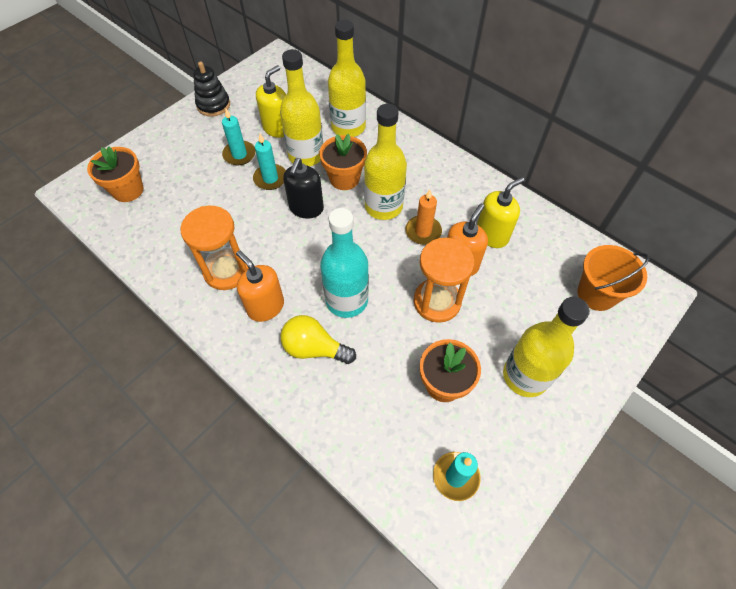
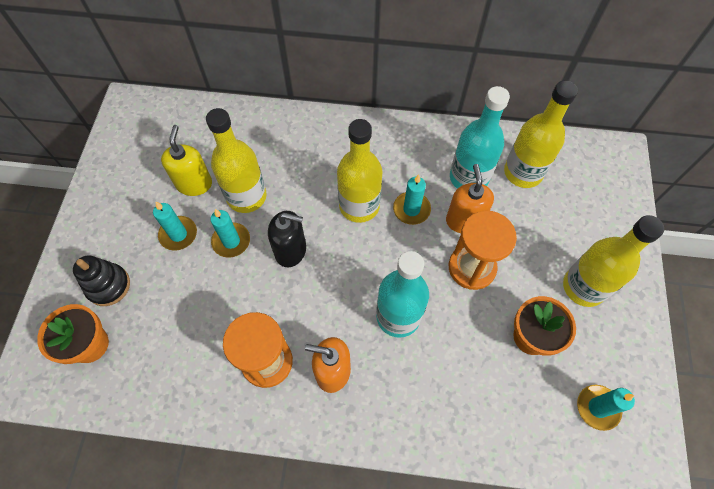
camera: 35 degrees left, 5 degrees up
(213, 105) = (104, 196): black stacking toy -> black stacking toy (108, 286)
(306, 208) = (291, 250): black soap dispenser -> black soap dispenser turned 60 degrees counterclockwise
(314, 348) = (406, 380): yellow light bulb -> none
(344, 179) = (302, 199): orange flower pot -> none
(348, 127) = (263, 143): yellow bottle -> yellow bottle (523, 172)
(423, 232) = (411, 209): orange candle -> turquoise candle
(492, 235) = (469, 177): yellow soap dispenser -> turquoise bottle
(596, 294) = (582, 181): orange bucket -> none

